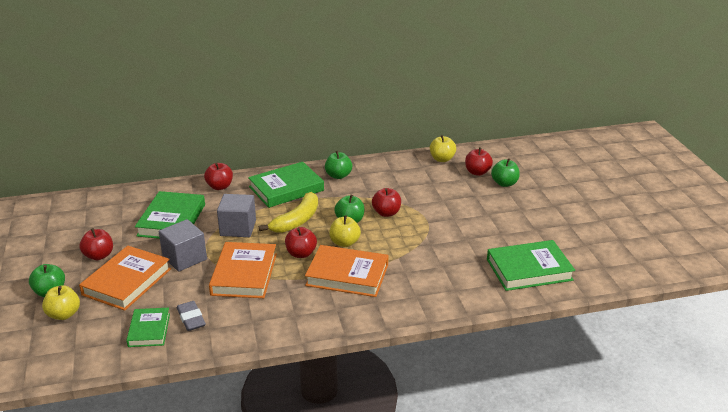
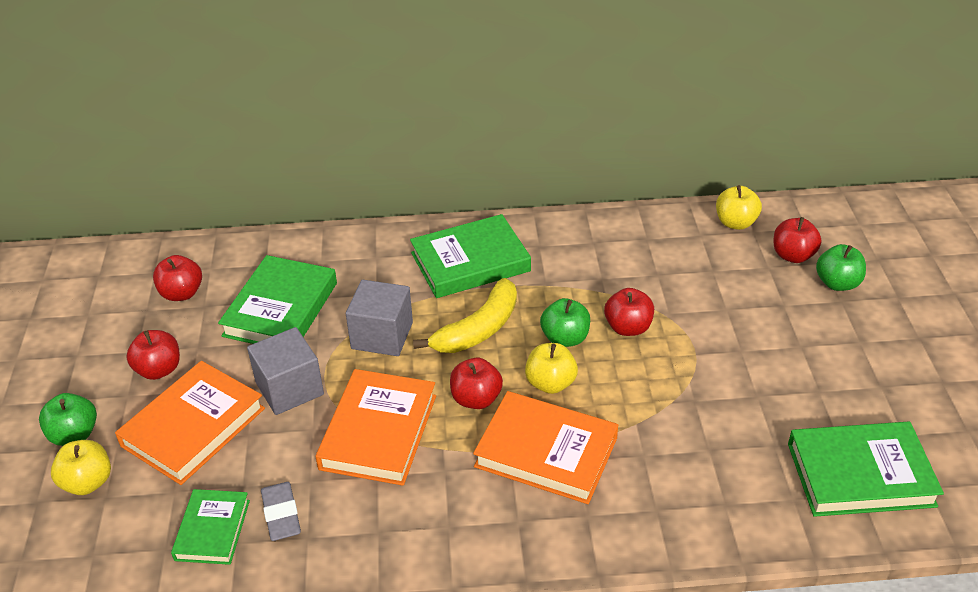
camera: 10 degrees right, 10 degrees up
(220, 187) = (365, 249): red apple -> red apple (182, 293)
(338, 176) = (558, 243): green apple -> none

